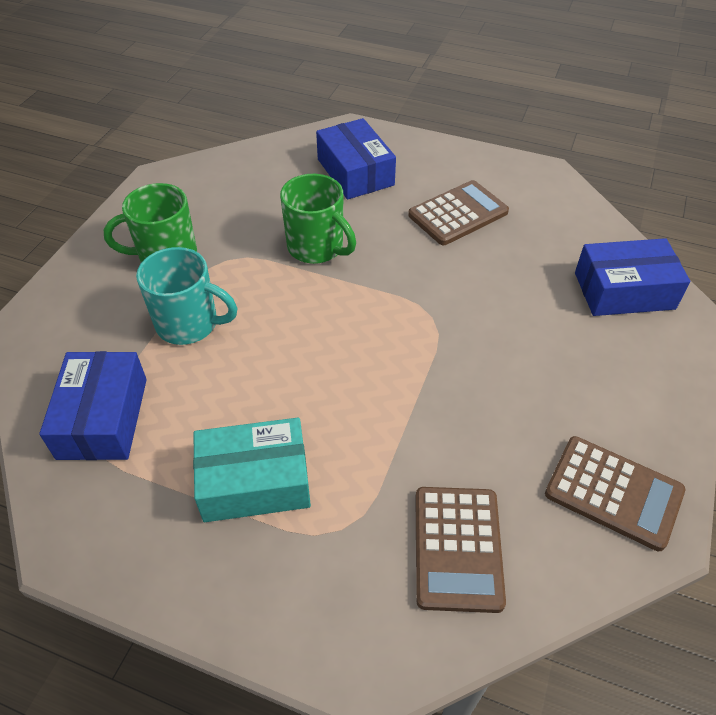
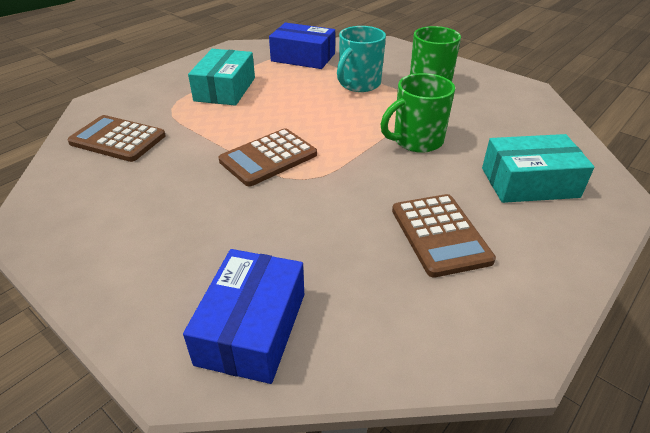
camera: 110 degrees right, 10 degrees down
(355, 172) = (529, 182): blue box -> turquoise box
(613, 492) = (73, 214): brown calculator -> brown calculator (268, 158)

